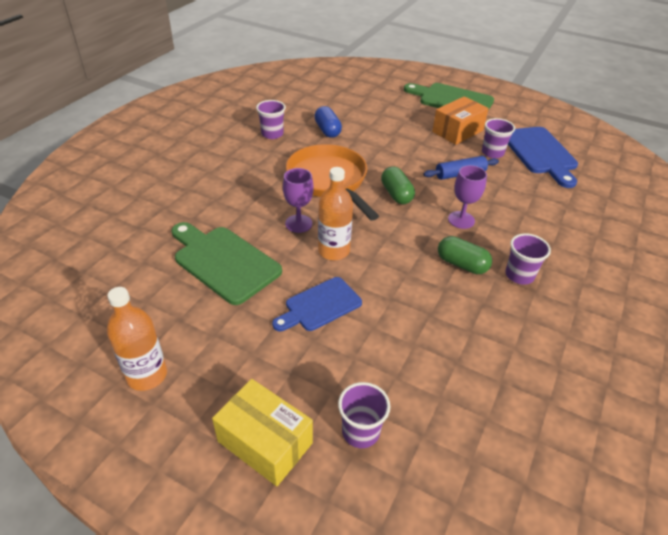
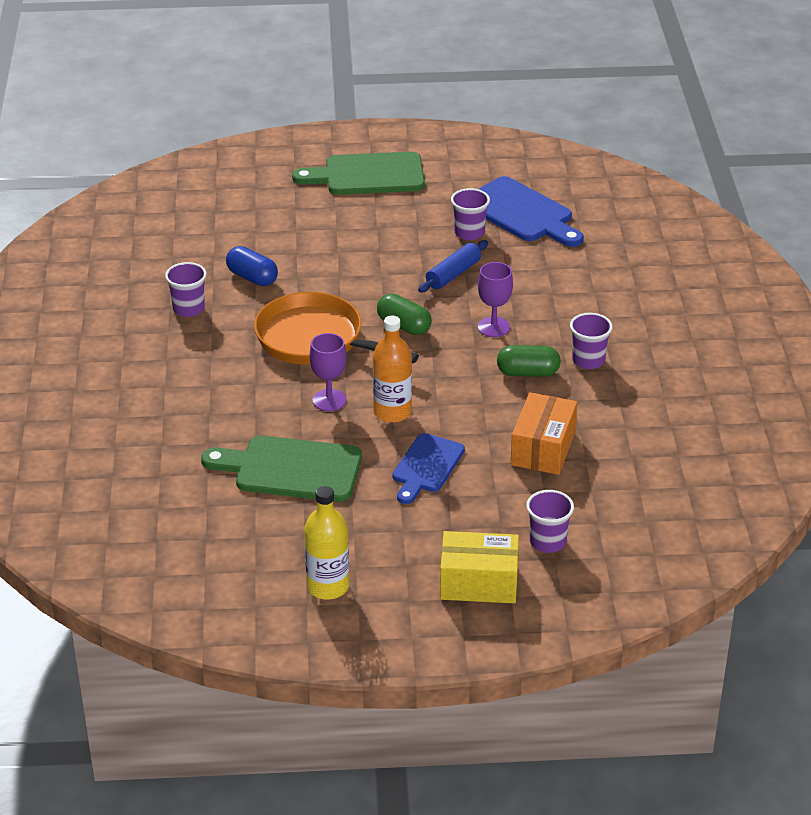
camera: 30 degrees left, 5 degrees down
(147, 375) = (328, 587): orange bottle -> yellow bottle
(457, 131) = (408, 218): orange box -> orange box (543, 448)

